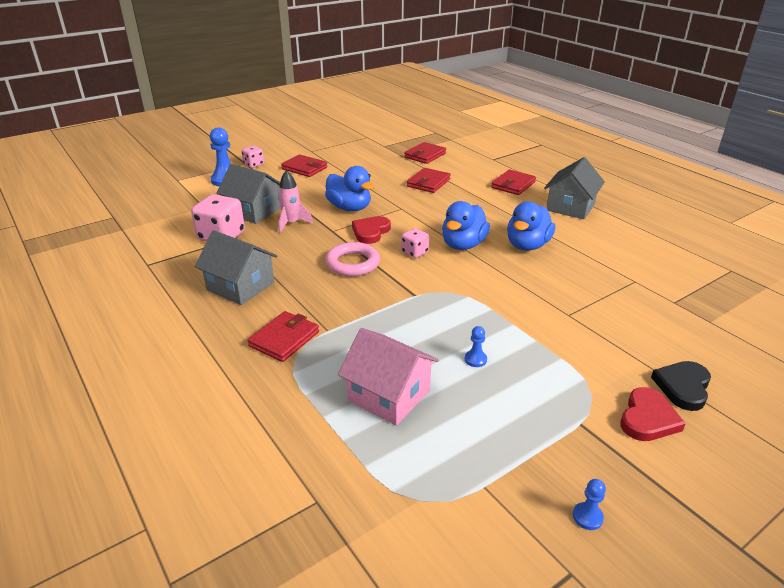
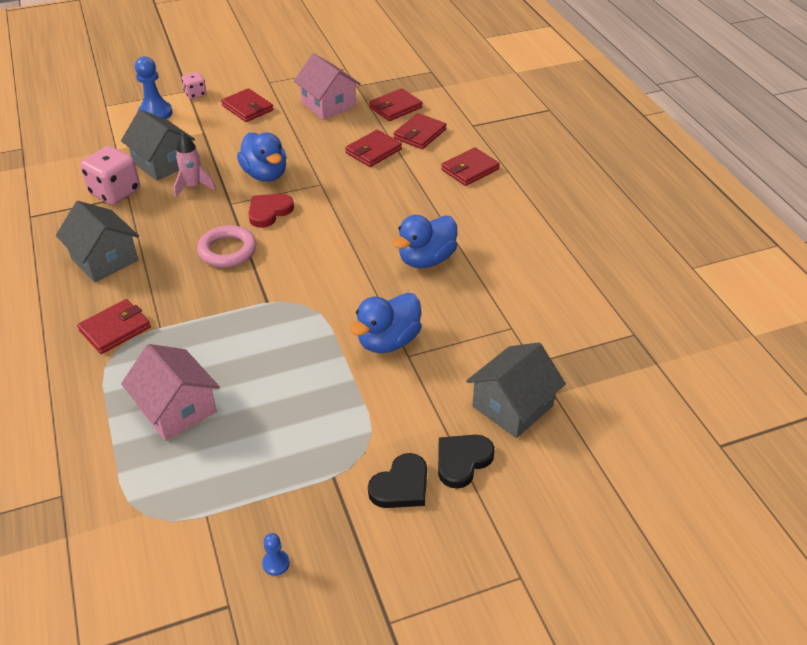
camera: 15 degrees right, 10 degrees up
(370, 159) = (328, 105): none -> pink house
(414, 252) = (299, 247): pink dice -> none
(456, 168) = (419, 134): none -> red wallet
(463, 245) = (357, 246): blue duck -> blue duck (388, 341)
(475, 359) = (280, 388): blue pawn -> none
(570, 207) = (514, 213): grey house -> grey house (512, 406)
(648, 418) = (401, 486): red heart -> black heart

